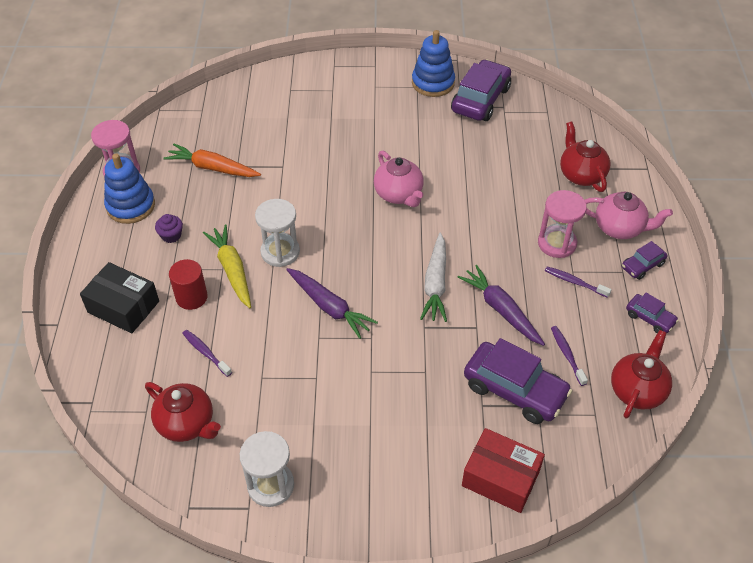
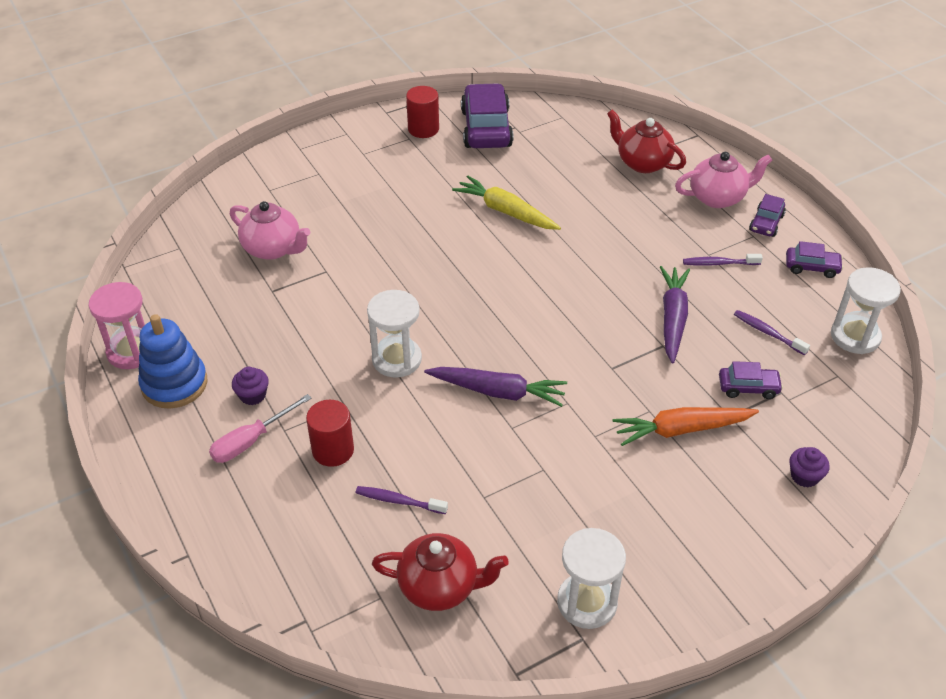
camera: 30 degrees left, 5 degrees down
(123, 307) = (257, 497): black box -> none
(147, 266) = (251, 441): none -> pink screwdriver
(212, 168) = (243, 304): orange carrot -> orange carrot (681, 430)
(232, 270) = (357, 401): yellow carrot -> yellow carrot (506, 211)
(399, 194) = (478, 250): pink teapot -> pink teapot (273, 249)
(433, 83) = (423, 129): blue stacking toy -> red cylinder
(435, 284) = (588, 321): white carrot -> none
(500, 478) = (804, 476): red box -> purple cupcake
(501, 310) = (673, 318): purple carrot -> purple carrot turned 75 degrees clockwise
(514, 390) = (748, 388): purple car -> purple car, size x0.51
(557, 243) = (673, 234): pink hourglass -> none
(637, 390) = (855, 336): red teapot -> white hourglass

